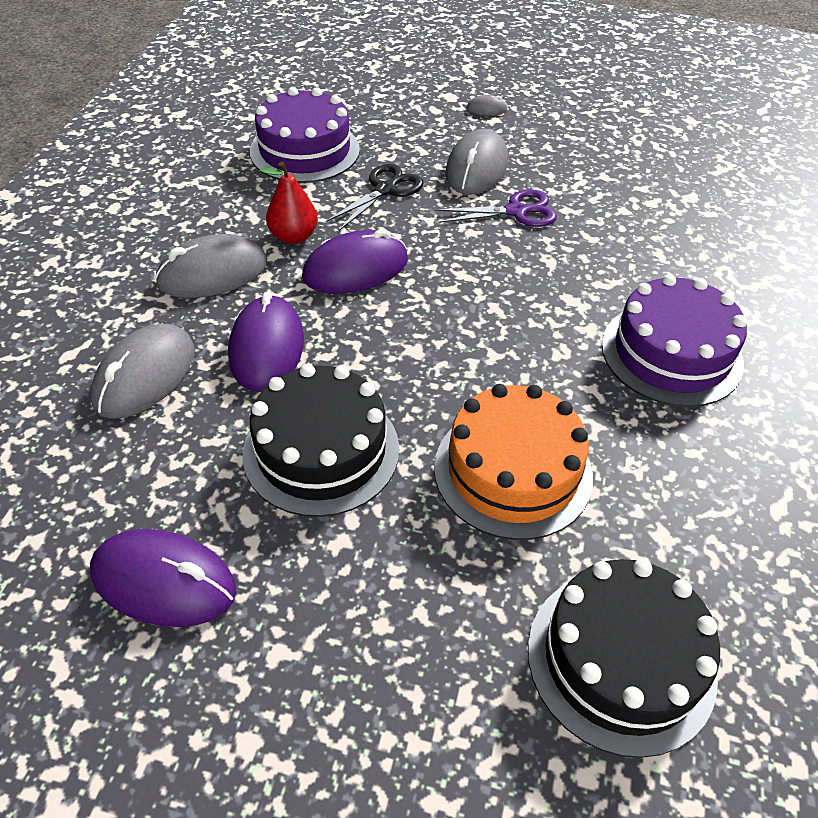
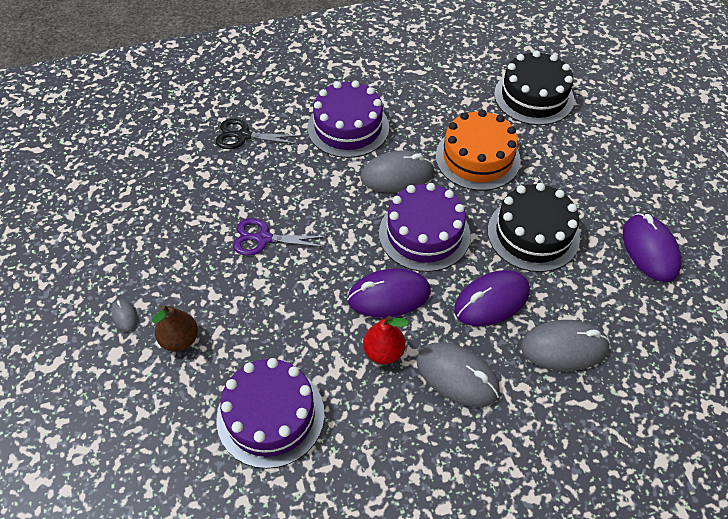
camera: 120 degrees left, 5 degrees up
(355, 269) = (389, 296): purple mouse -> purple mouse turned 45 degrees counterclockwise
(385, 190) = (289, 327): black scissors -> black scissors (243, 136)
(417, 339) = (424, 233): none -> purple cake
(432, 128) = (180, 340): none -> brown pear
(476, 168) = (222, 284): grey mouse -> grey mouse (397, 175)
(516, 211) = (263, 238): purple scissors -> purple scissors turned 45 degrees counterclockwise

